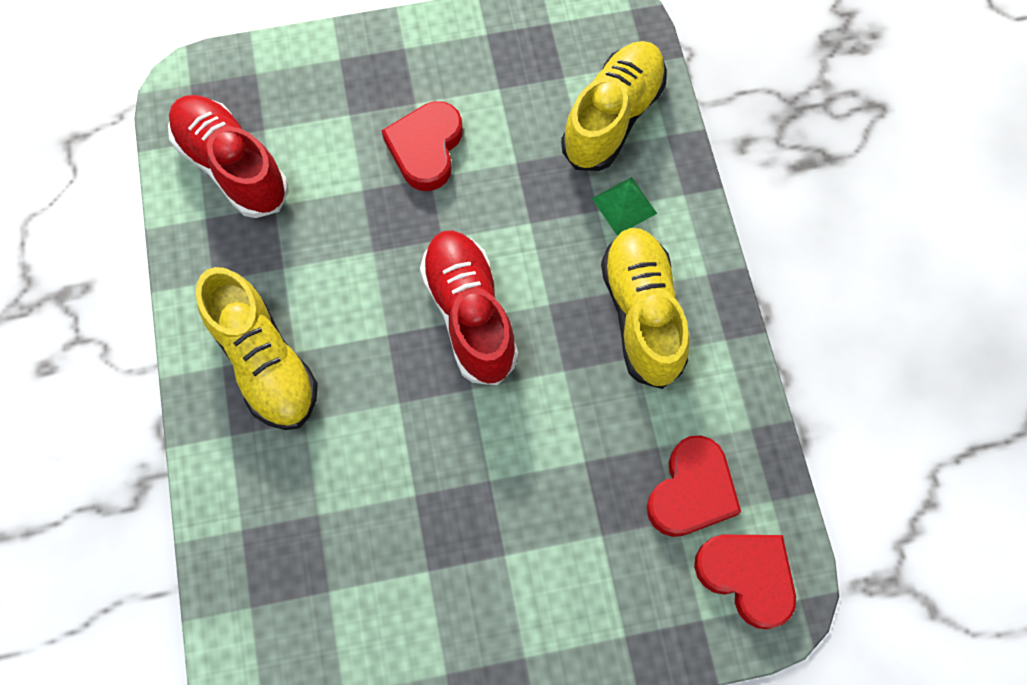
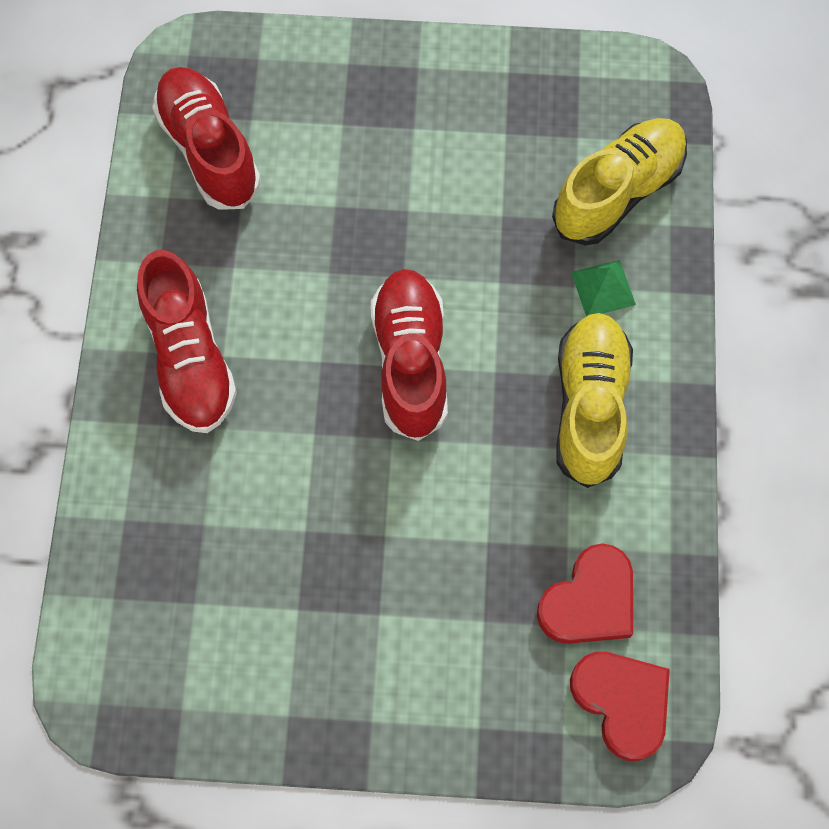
camera: 15 degrees right, 0 degrees up
(264, 362) = (190, 358): yellow shoe -> red shoe
(426, 148) = (412, 179): red heart -> none

